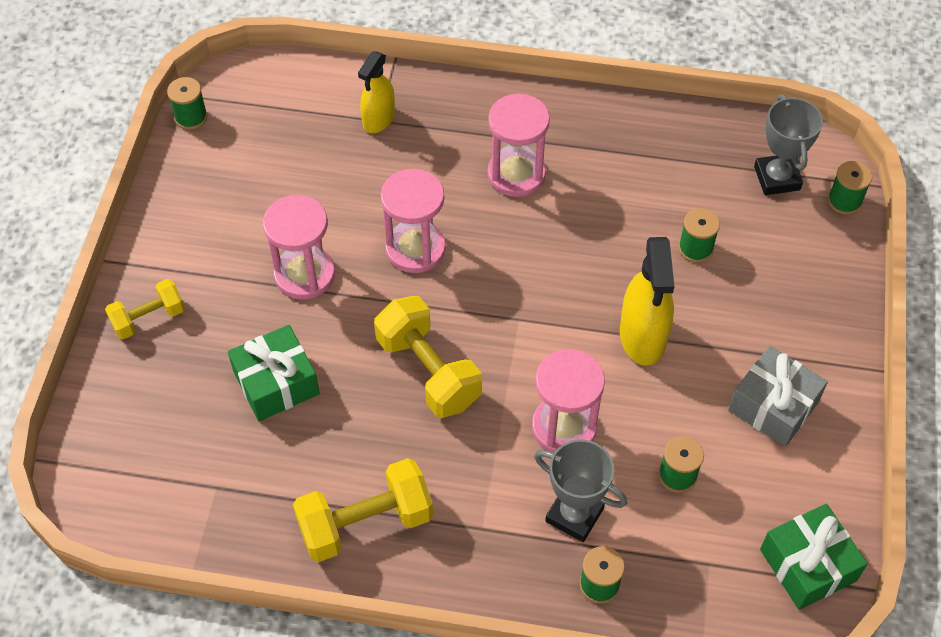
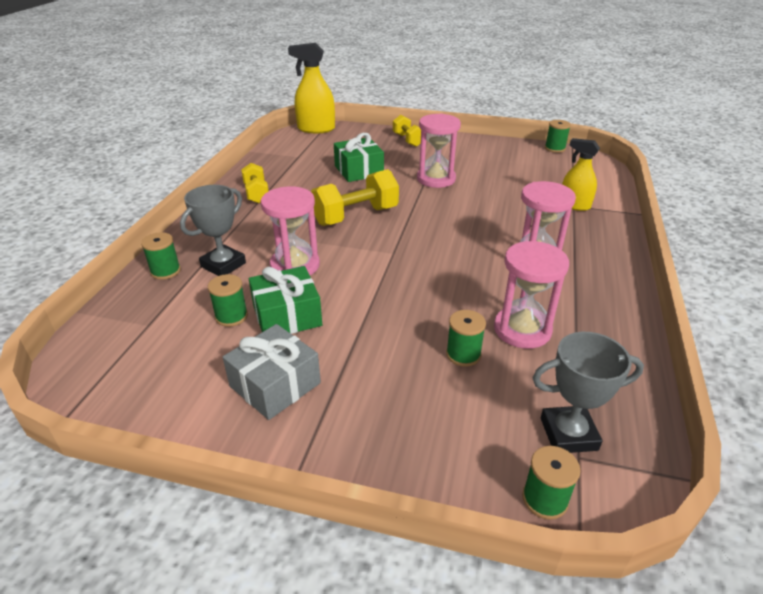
camera: 95 degrees right, 20 degrees down
(365, 523) = (256, 193): yellow dumbbell -> yellow dumbbell, size x0.61
(415, 249) = (457, 215): pink hourglass -> pink hourglass (522, 329)
(642, 336) = (367, 311): yellow spray bottle -> yellow spray bottle (316, 129)
(808, 565) = (109, 383): green gift -> green gift (287, 316)

